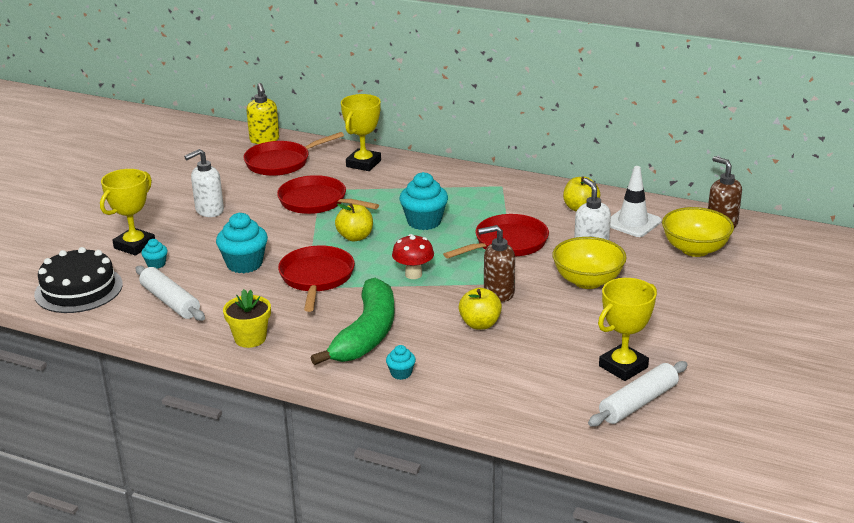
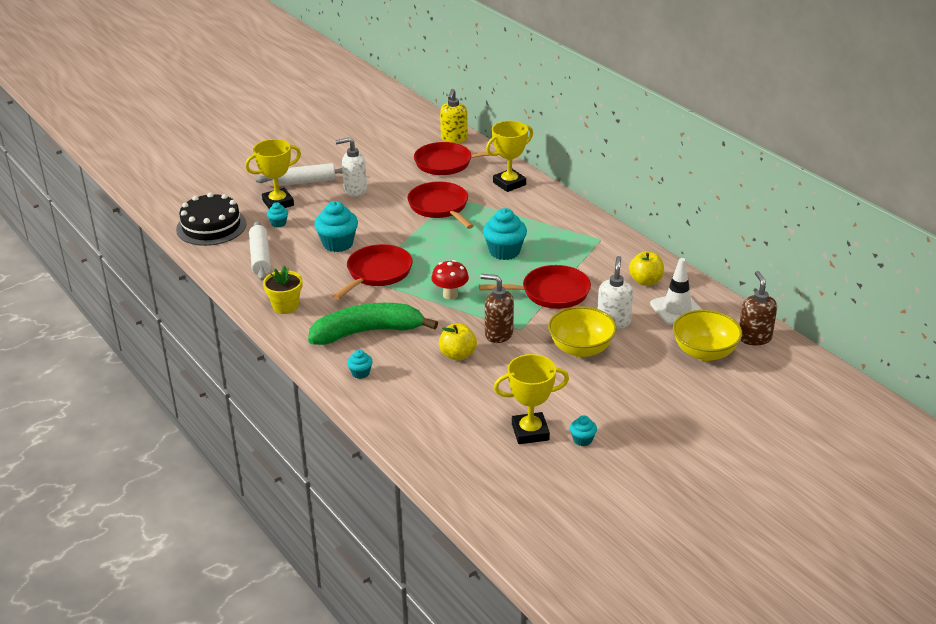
camera: 30 degrees right, 5 degrees up
(355, 237) = (439, 248): yellow apple -> none
(366, 334) = (367, 332): green banana -> green banana turned 150 degrees counterclockwise
(638, 403) = (509, 466): white rolling pin -> white rolling pin (304, 182)
(676, 356) = (582, 440): none -> turquoise cupcake

